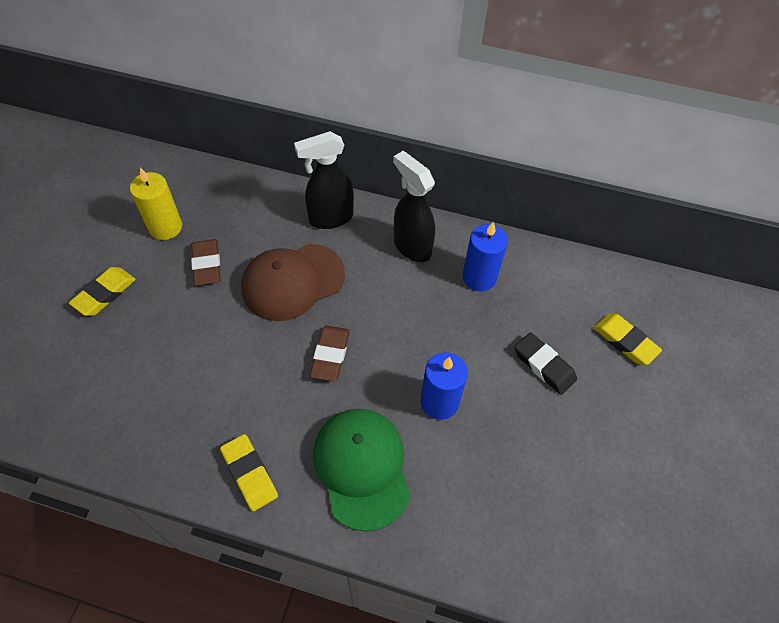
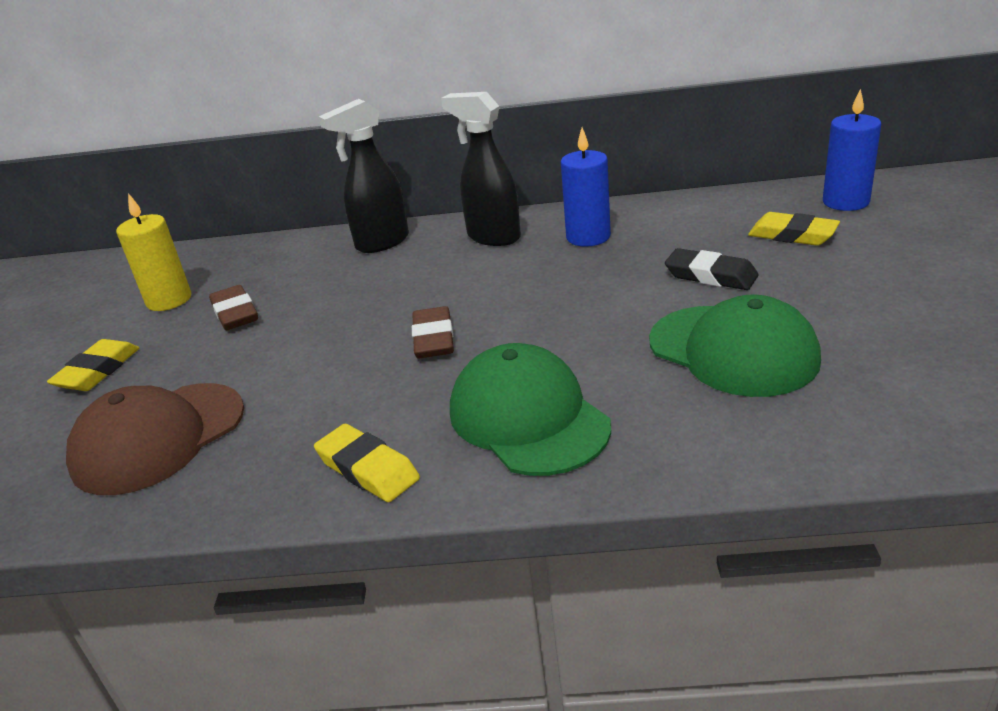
camera: 10 degrees left, 25 degrees down
(293, 282) = (356, 297): brown cap -> brown cap (158, 438)
(439, 402) = (599, 336): blue candle -> blue candle (845, 202)
(519, 456) = (733, 350): none -> green cap

